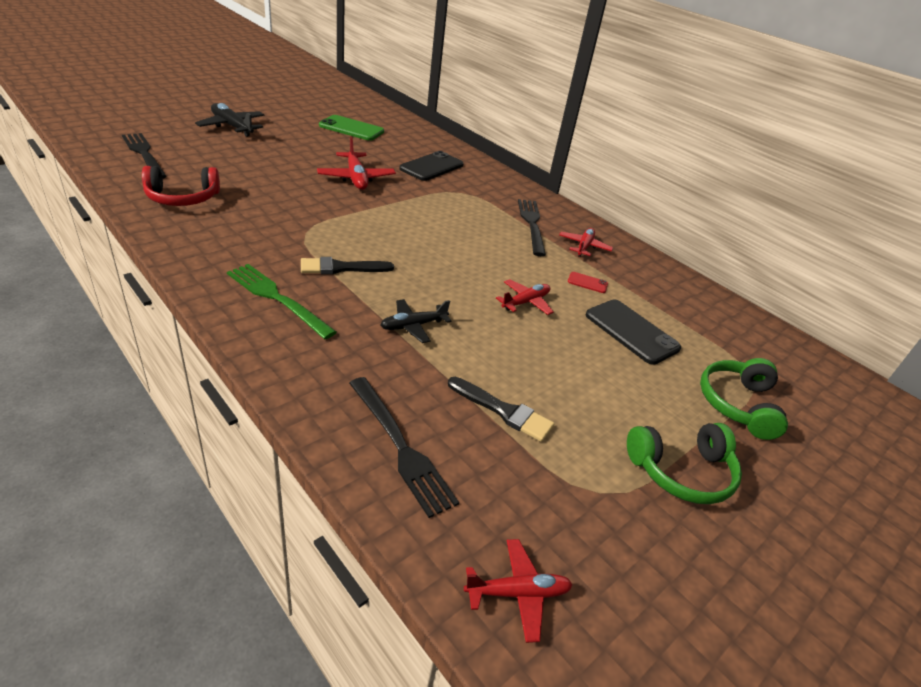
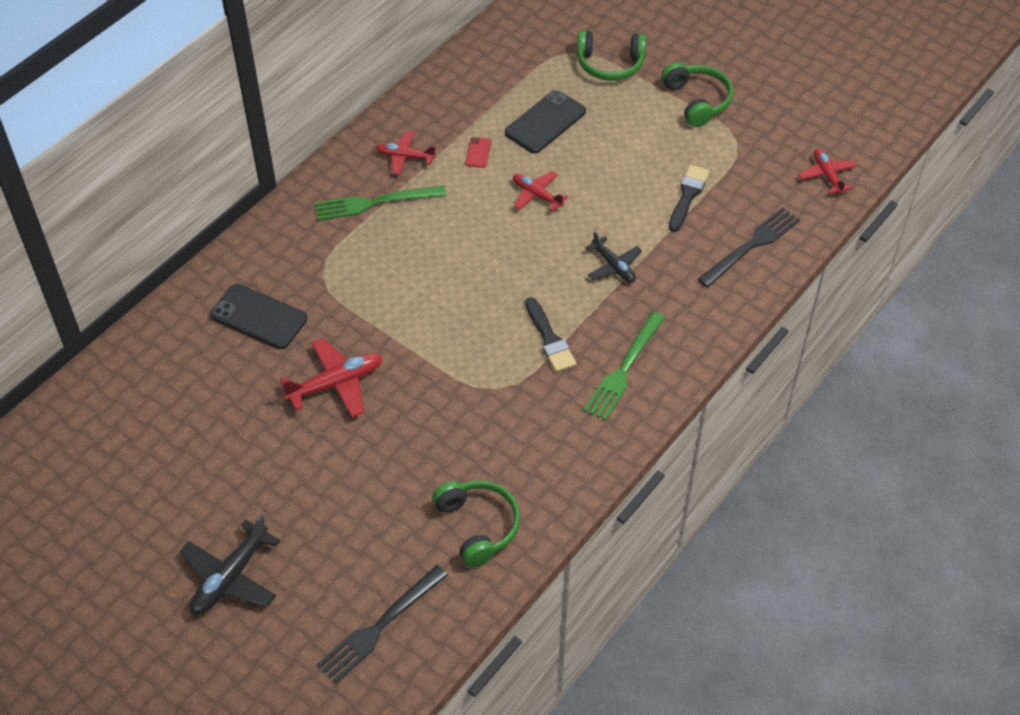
camera: 95 degrees left, 15 degrees up
(182, 198) = (478, 526): red headphones -> green headphones
(351, 129) = (162, 437): green phone -> none
(531, 224) = (373, 203): black fork -> green fork

